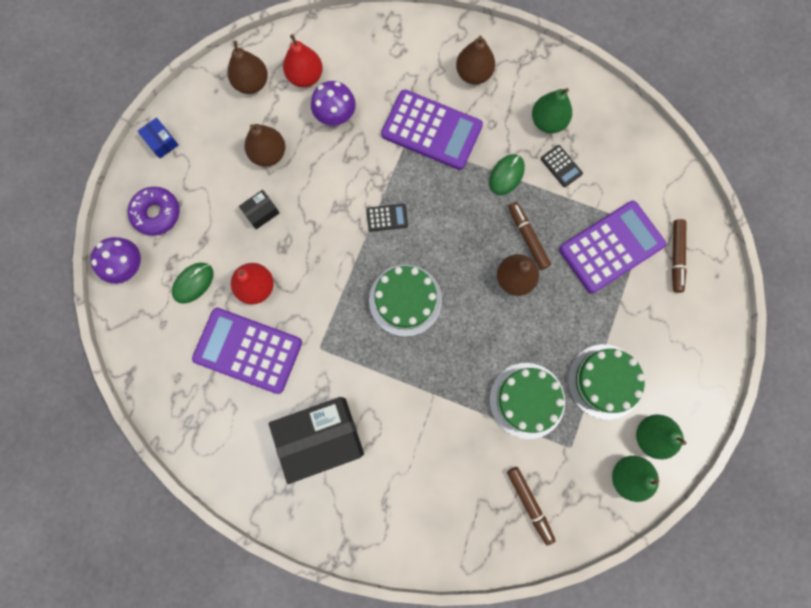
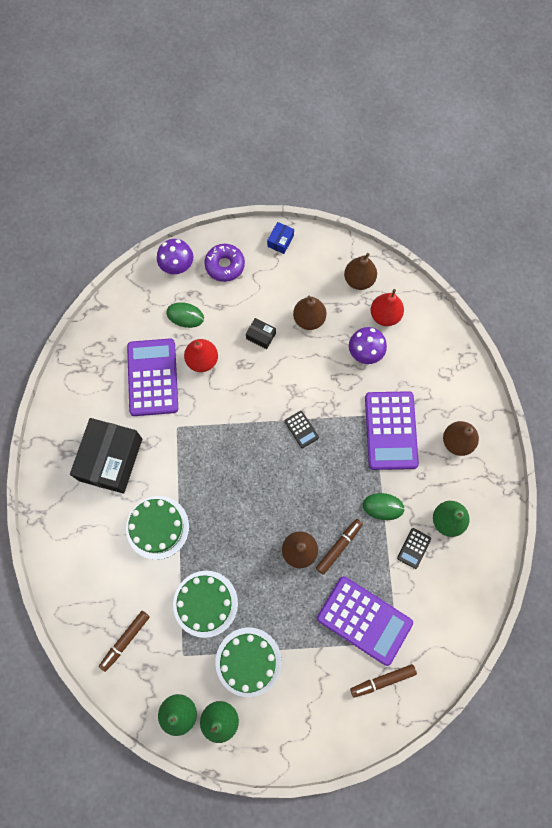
camera: 65 degrees right, 5 degrees down
(320, 438) = (110, 459): black box -> black box turned 60 degrees clockwise
(405, 300) = (242, 473): green cake -> green cake (157, 527)

